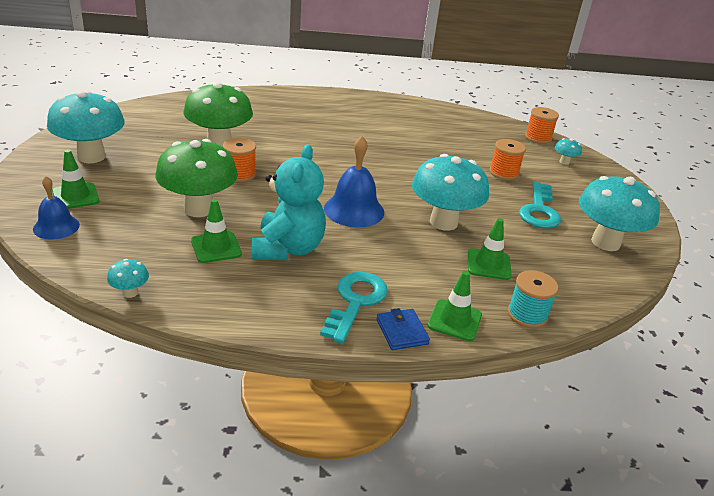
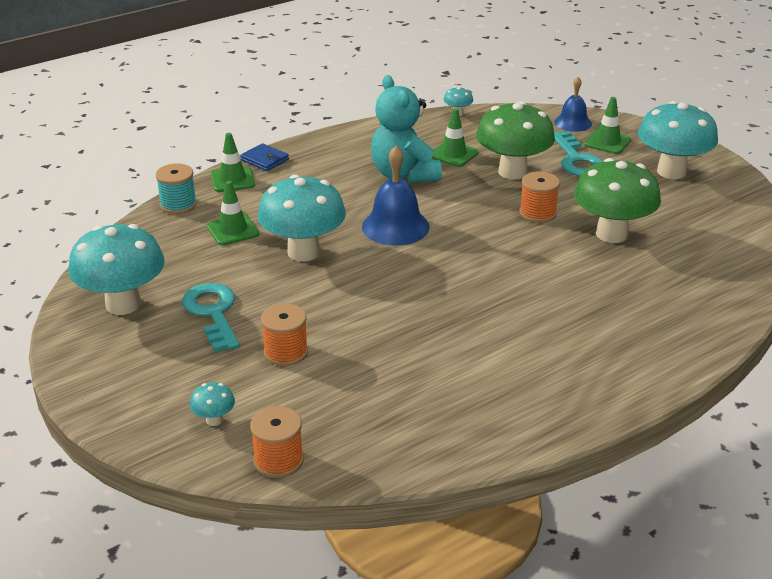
camera: 150 degrees right, 0 degrees up
(356, 301) = (313, 163): turquoise key -> turquoise key (577, 160)

